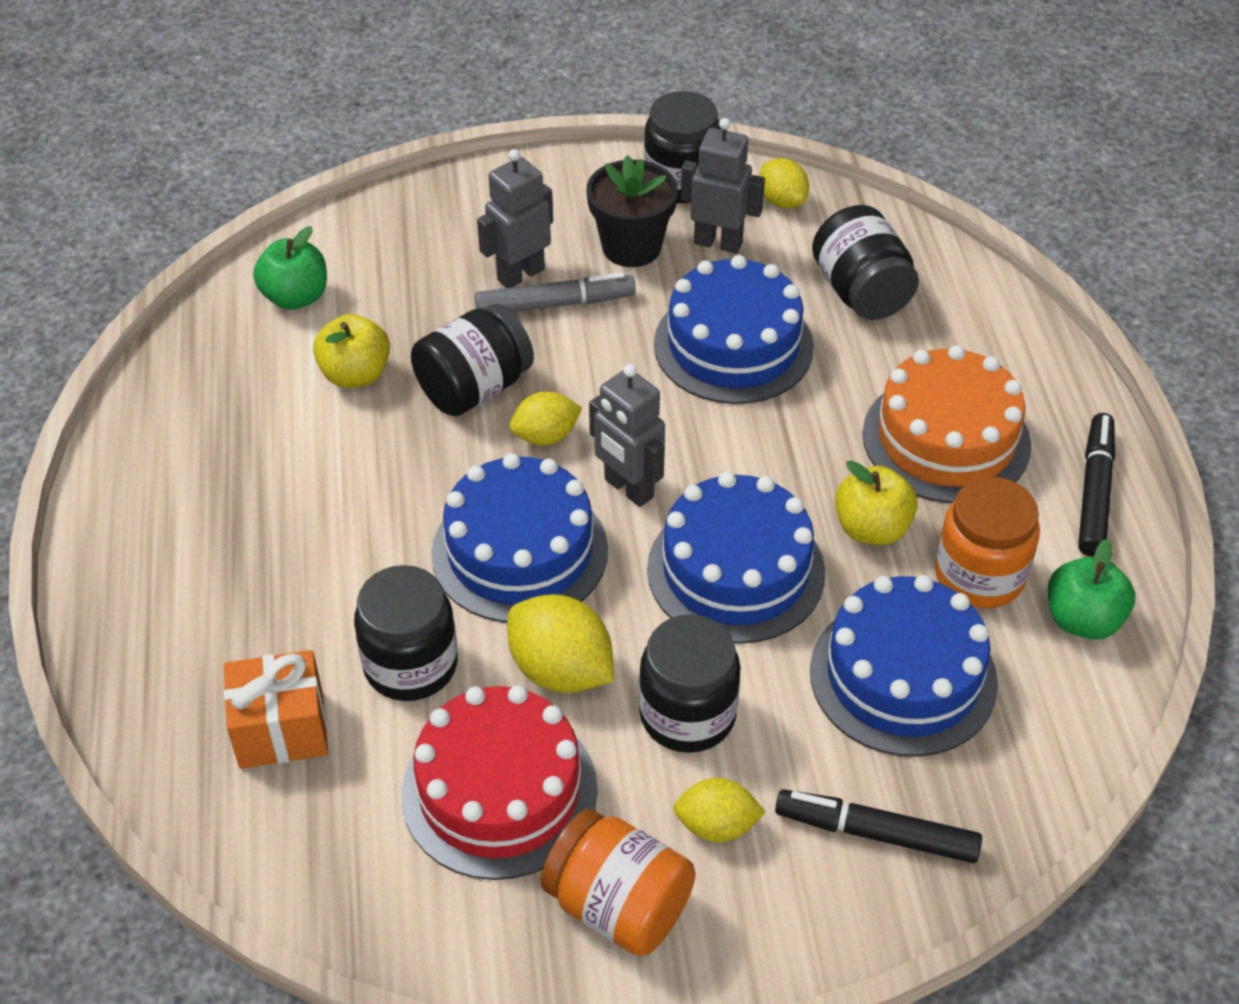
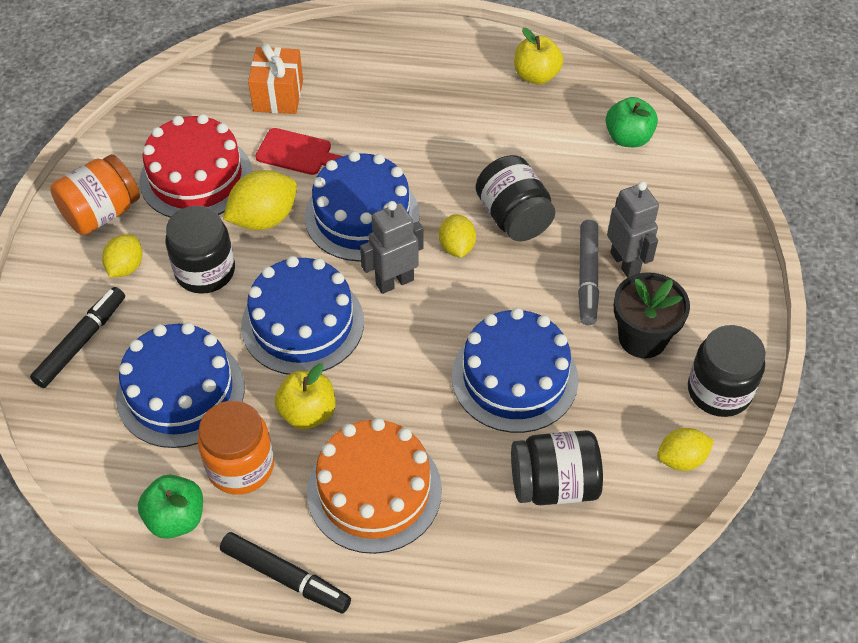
camera: 105 degrees right, 5 degrees up
(355, 374) = (544, 159): yellow apple -> yellow apple (536, 76)
(411, 665) = (297, 153): black jar -> red cutting board
(718, 243) = (636, 398): grey robot -> none

